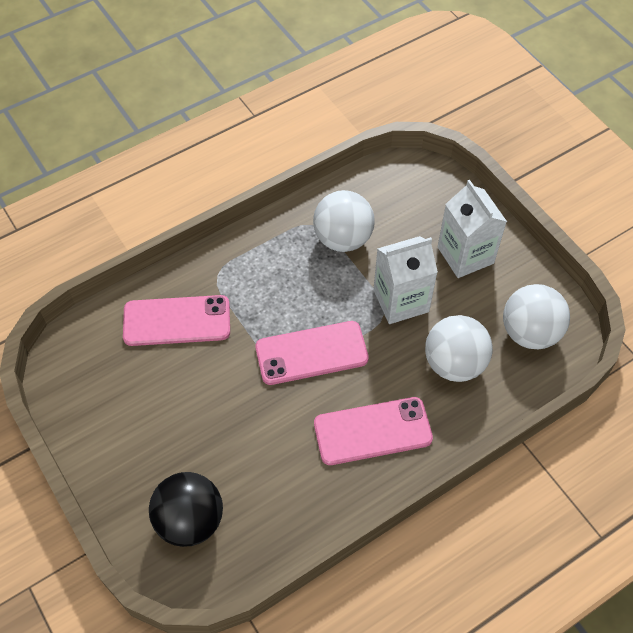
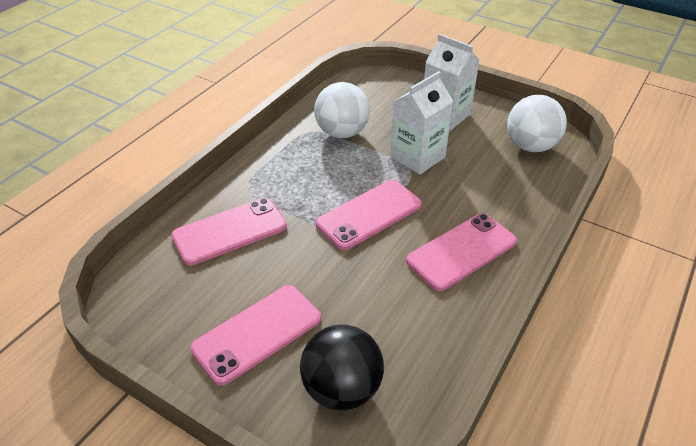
camera: 25 degrees left, 15 degrees down
(149, 439) = (257, 333): none -> pink phone
(454, 364) = (491, 183): white ball -> none

